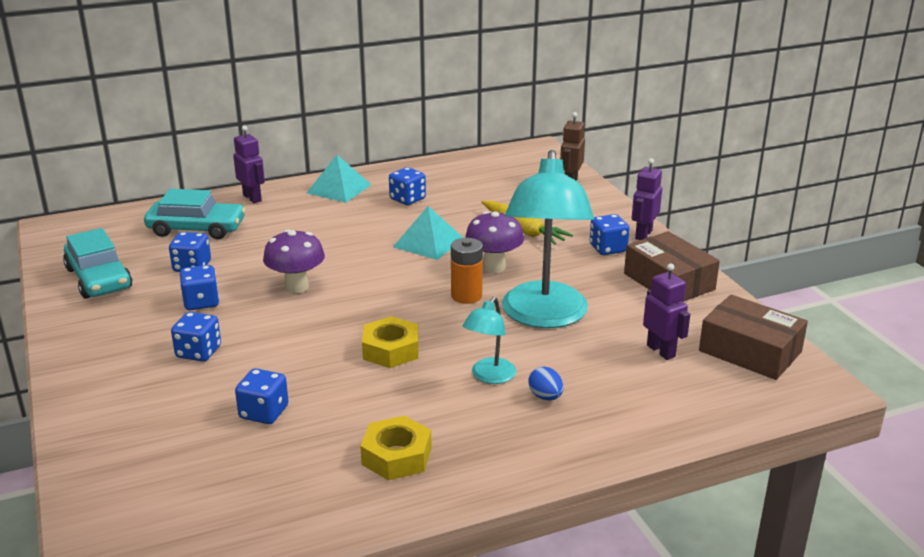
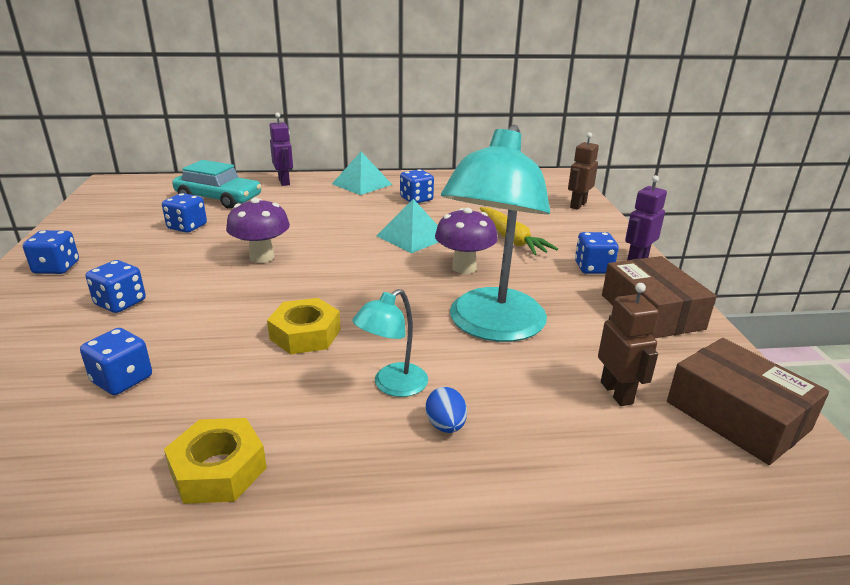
camera: 15 degrees right, 0 degrees up
(99, 278) = (103, 225): turquoise car -> none
(201, 302) = (166, 257): blue dice -> blue dice (56, 268)
(466, 296) = (419, 291): orange battery -> none
(661, 351) = (617, 393): purple robot -> brown robot

